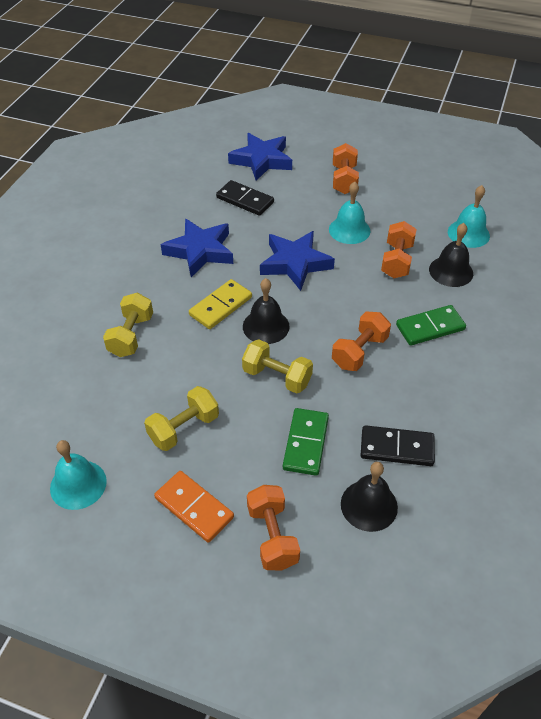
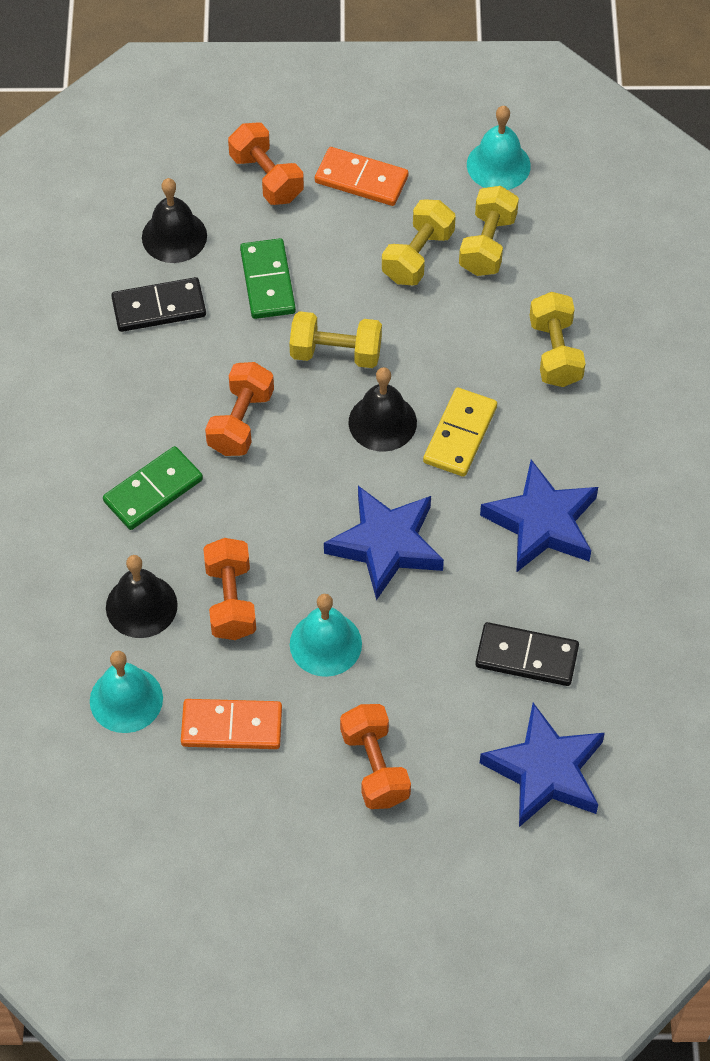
camera: 160 degrees right, 10 degrees up
(128, 421) = (487, 244): none -> yellow dumbbell
(412, 210) = (231, 726): none -> orange domino

